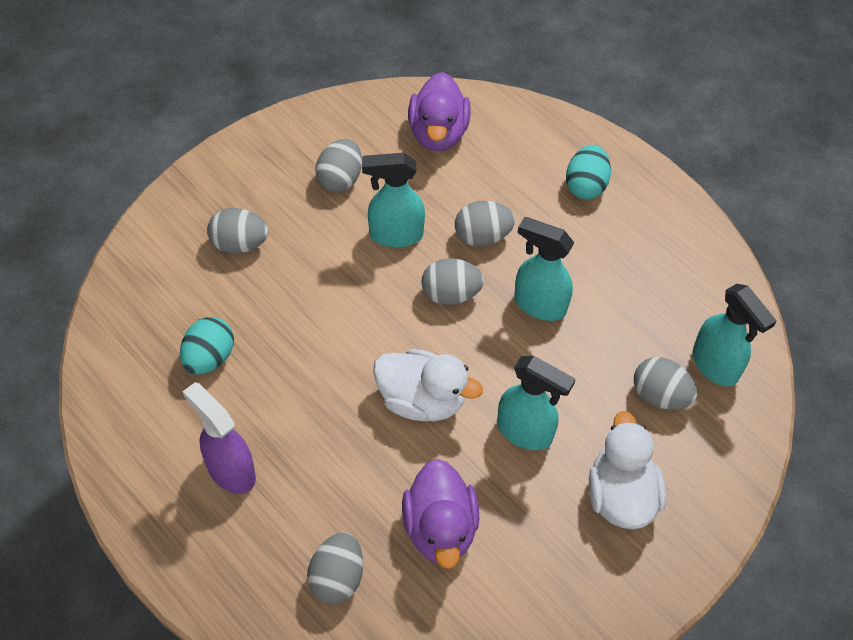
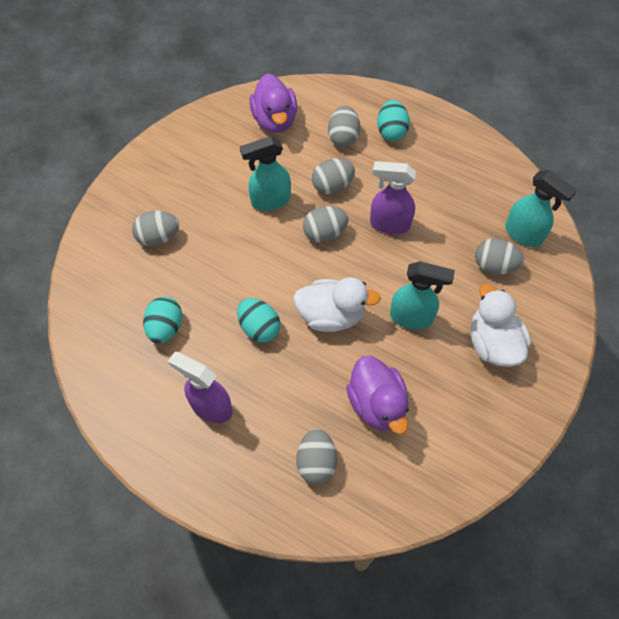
camera: 15 degrees left, 5 degrees up
(325, 390) = (259, 328): none -> turquoise egg
(340, 179) = (216, 171): grey egg -> grey egg (343, 137)
(539, 304) = (389, 224): turquoise spray bottle -> purple spray bottle

